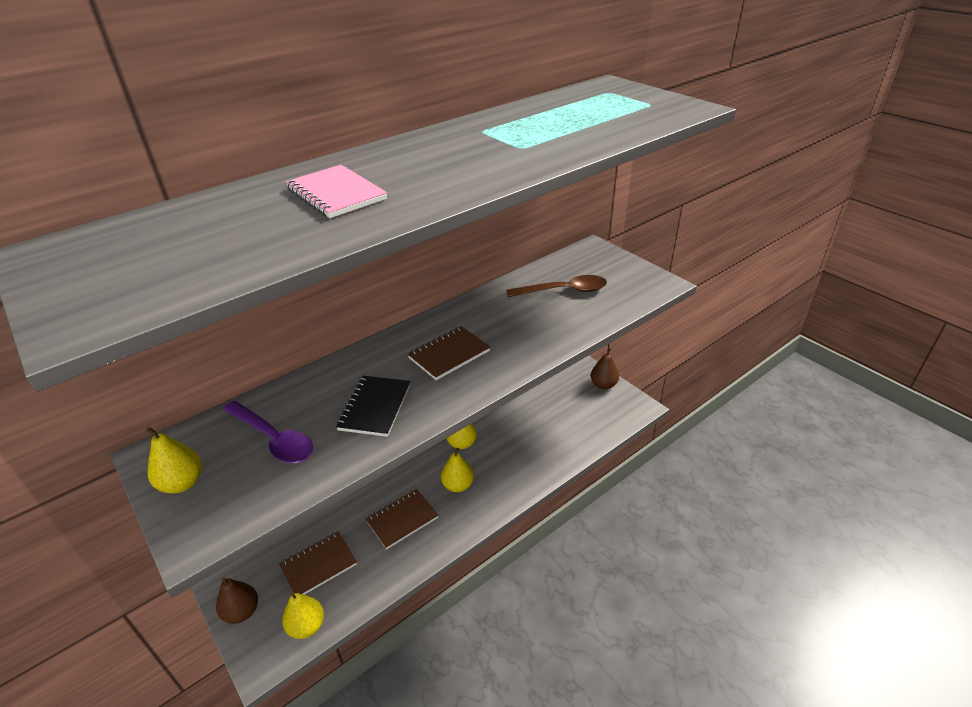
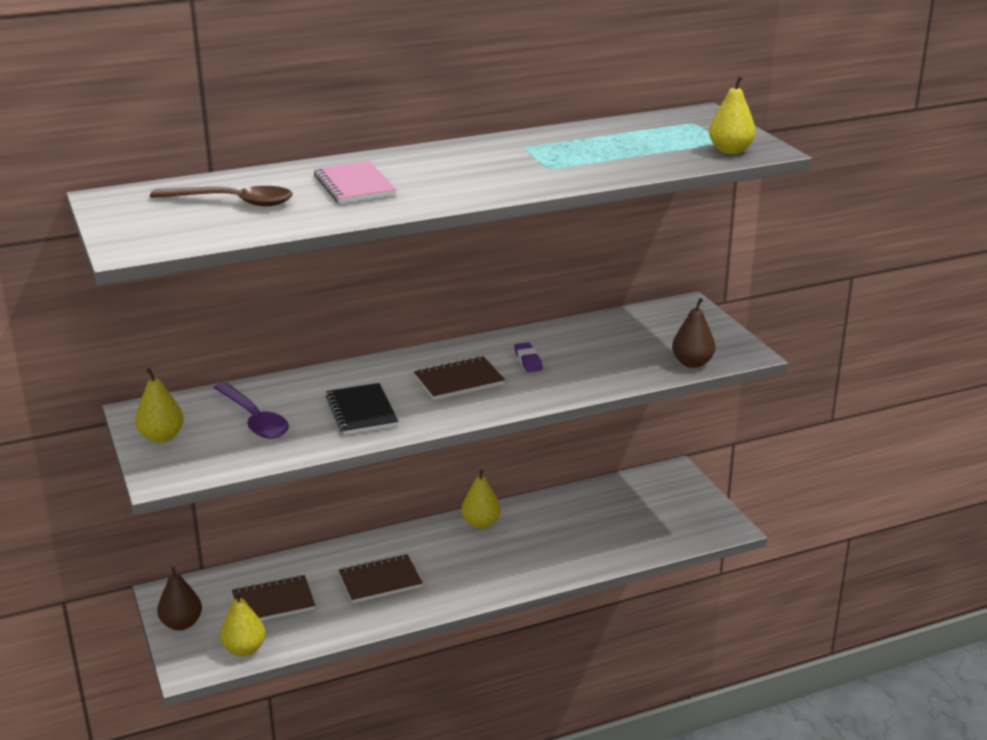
camera: 15 degrees right, 10 degrees down
(375, 407) = (361, 411): black notebook -> black notebook turned 45 degrees counterclockwise
(458, 485) = (458, 562): yellow pear -> yellow pear (730, 150)
(497, 322) = (528, 360): none -> purple eraser
(564, 291) = (622, 343): brown spoon -> brown spoon (233, 202)
(603, 385) = (693, 496): brown pear -> brown pear (692, 363)

